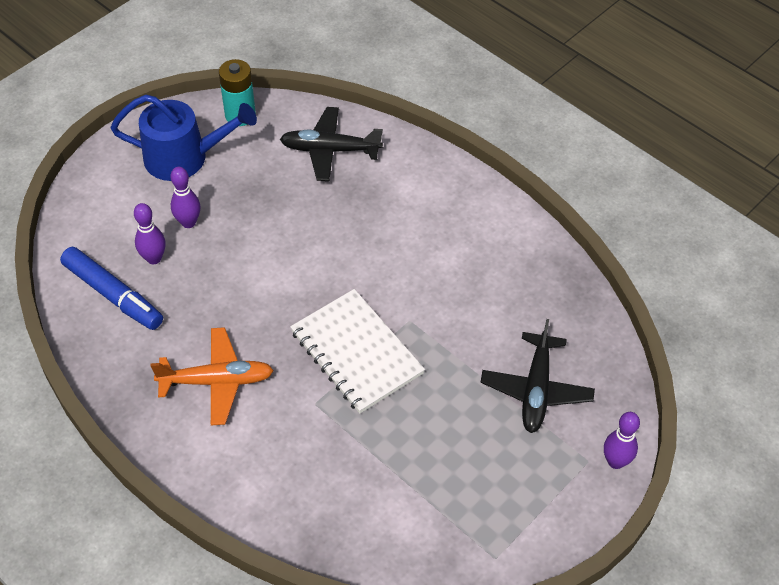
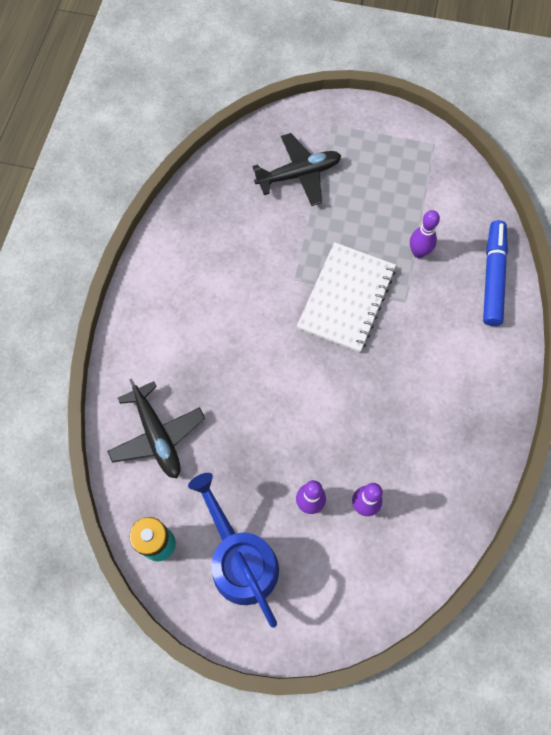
camera: 120 degrees left, 15 degrees up
(113, 295) = (420, 512): blue marker -> blue marker (492, 277)
(217, 381) = (436, 377): orange plane -> none
(615, 461) = (322, 110): purple bowling pin -> purple bowling pin (418, 252)

